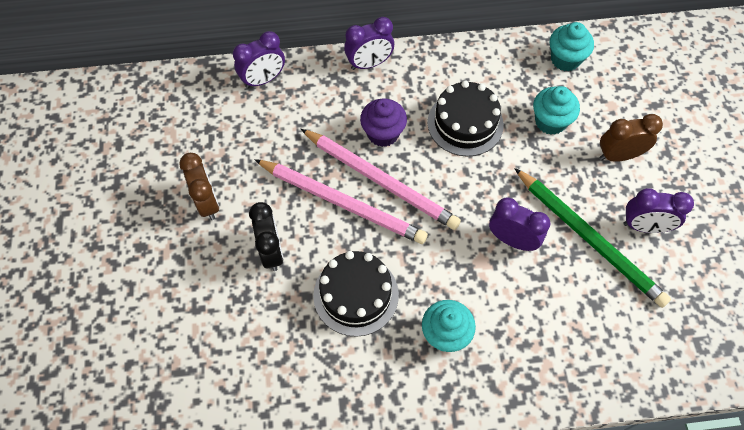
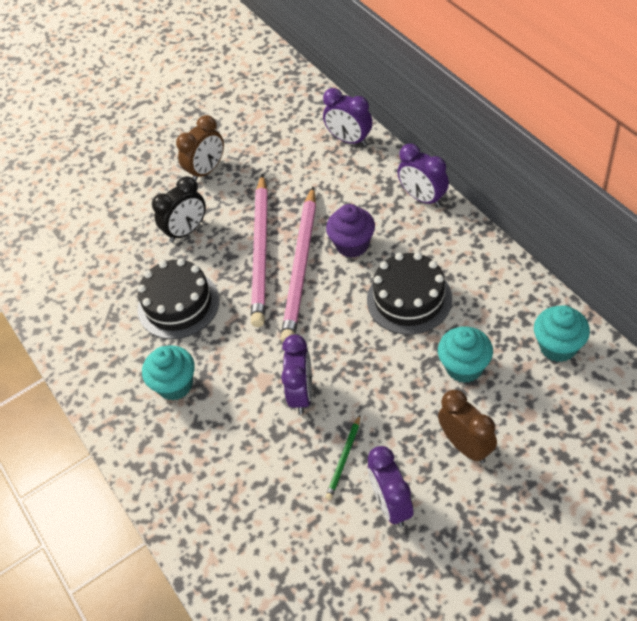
camera: 70 degrees right, 10 degrees down
(589, 239) = (344, 459): green pencil -> green pencil, size x0.43

